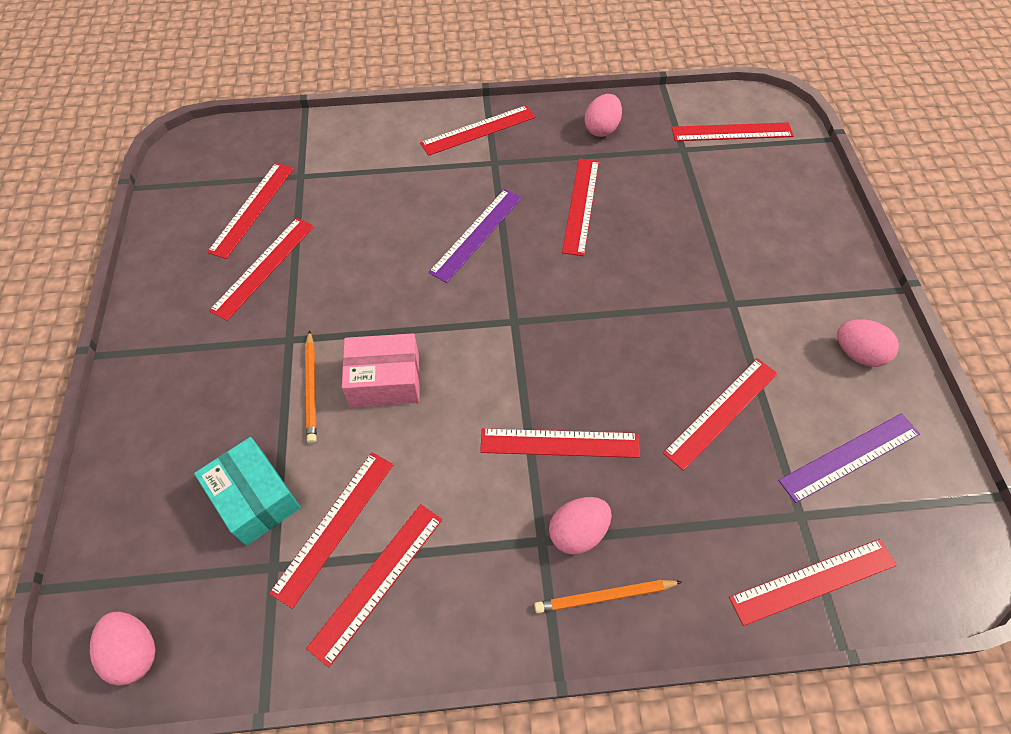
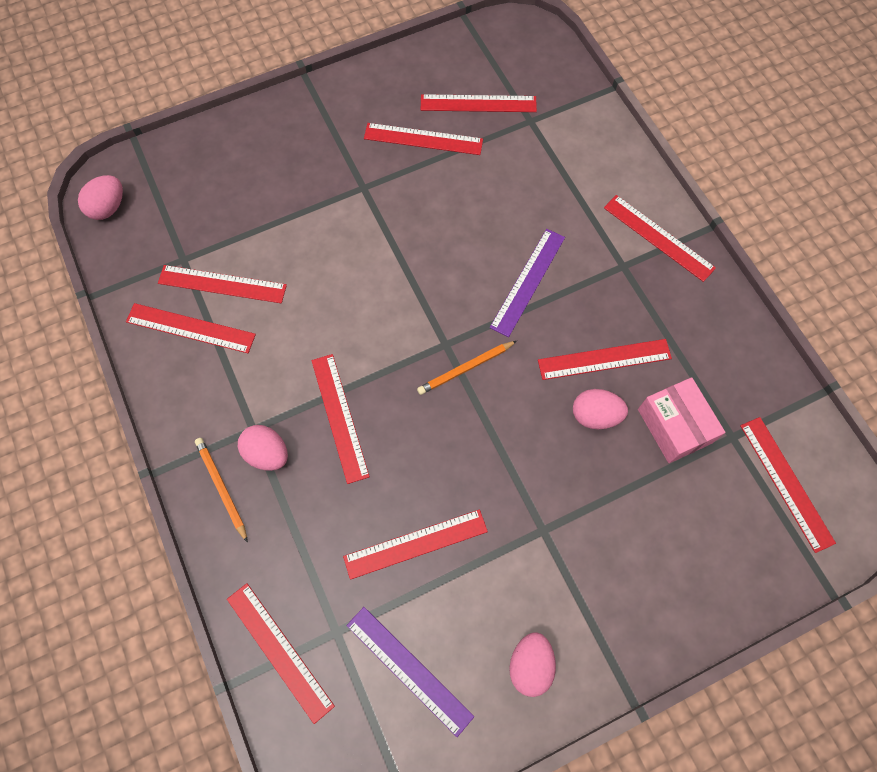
camera: 70 degrees right, 10 degrees up
(255, 498) = (227, 226): turquoise box -> none
(311, 388) = (326, 221): orange pencil -> orange pencil (465, 368)
(385, 380) = (351, 269): pink box -> pink box (674, 426)
(476, 234) = (528, 281): purple ruler -> purple ruler turned 75 degrees counterclockwise
(601, 129) = (720, 348): pink egg -> pink egg (595, 415)
(721, 412) = (415, 544): red ruler -> red ruler turned 45 degrees counterclockwise

